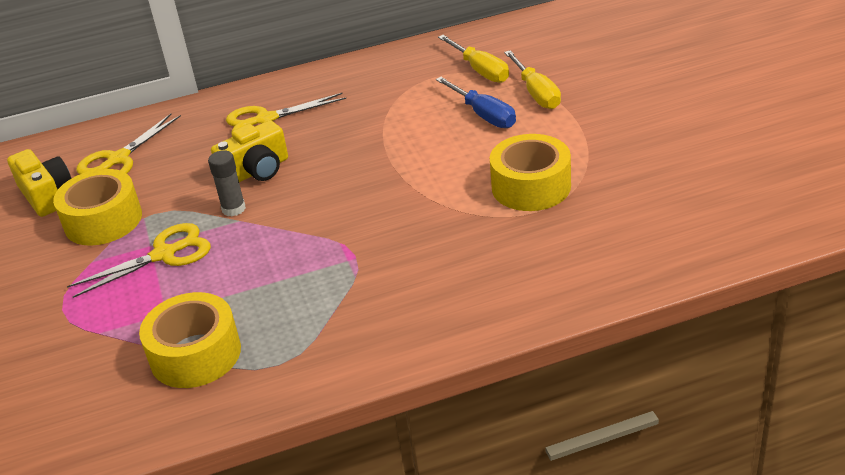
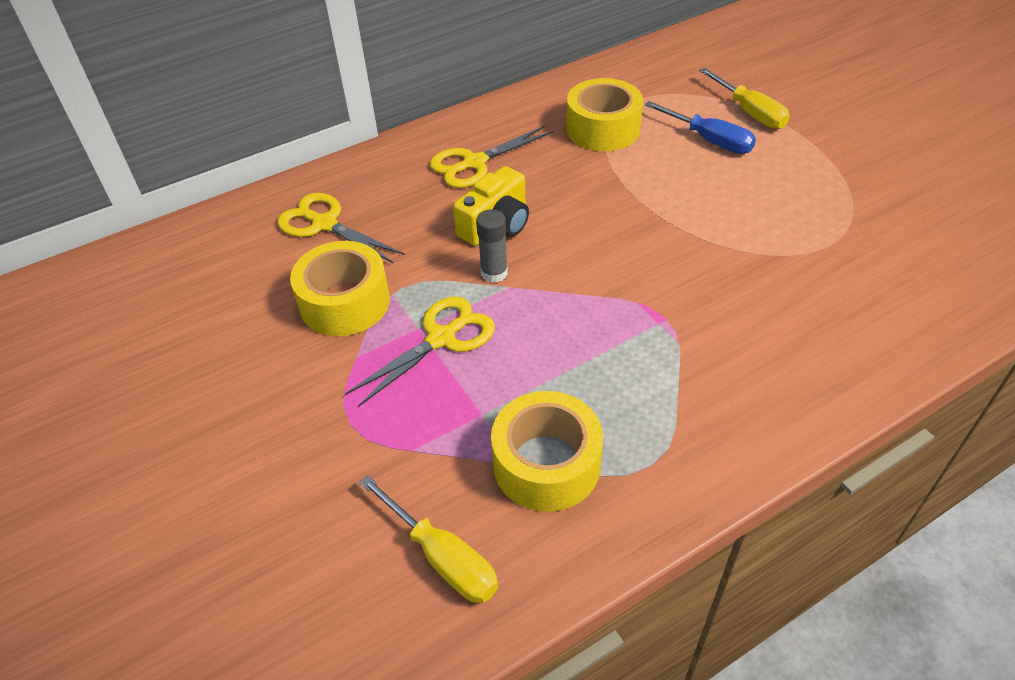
camera: 15 degrees left, 10 degrees up
(46, 195) = (258, 276): yellow camera -> none
(118, 159) = (324, 224): yellow scissors -> yellow scissors turned 105 degrees clockwise
(480, 70) = (677, 91): yellow screwdriver -> yellow screwdriver (442, 557)
(531, 186) = (806, 217): yellow tape -> yellow tape (603, 129)

